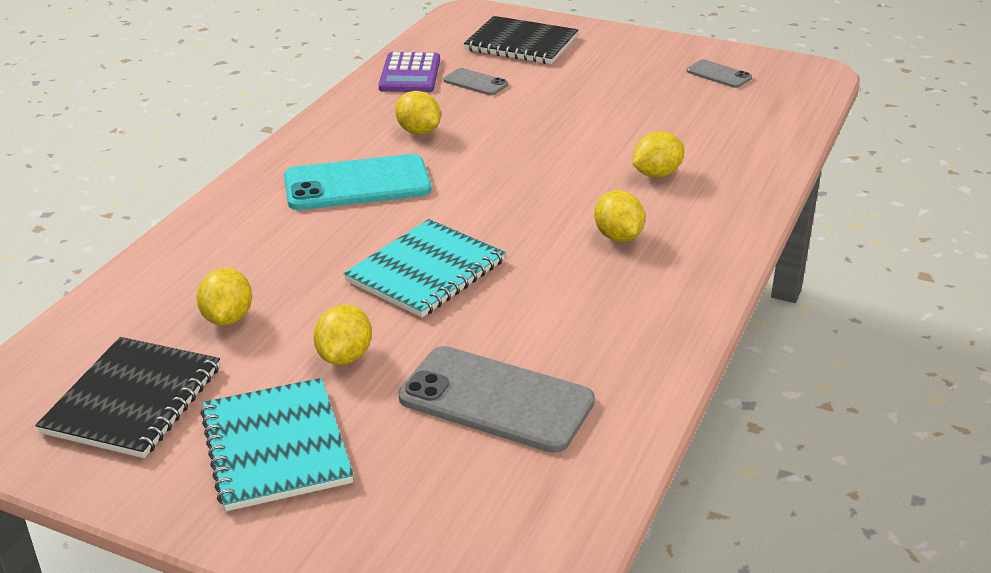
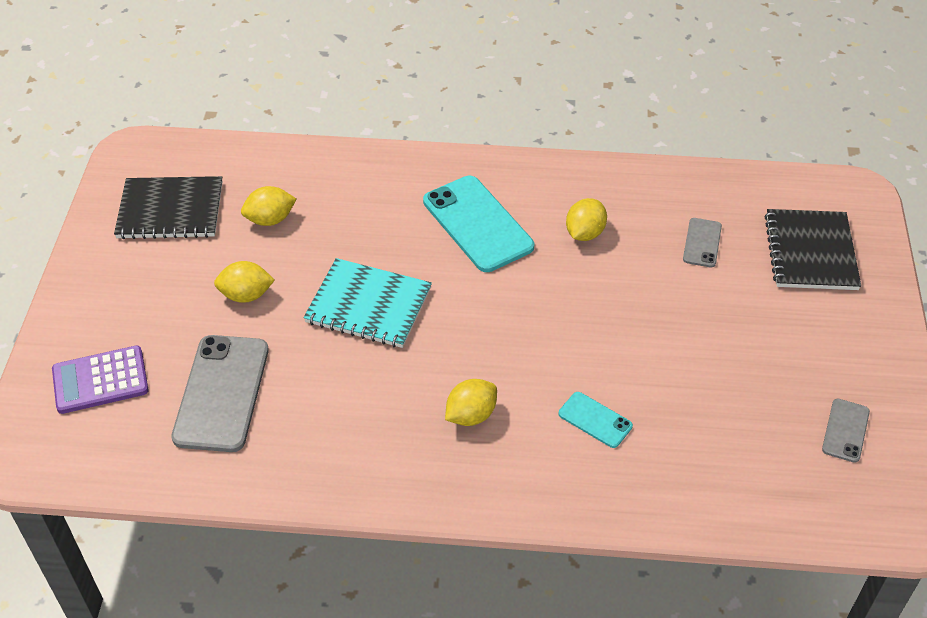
camera: 70 degrees right, 15 degrees up
(276, 447) = (143, 294): turquoise notebook -> none
(410, 74) = (690, 193): purple calculator -> purple calculator (100, 380)
(656, 174) = (595, 420): yellow lemon -> turquoise phone

